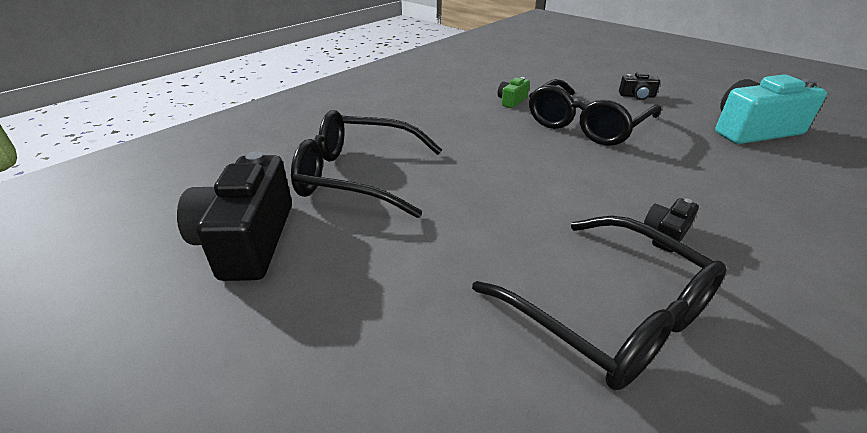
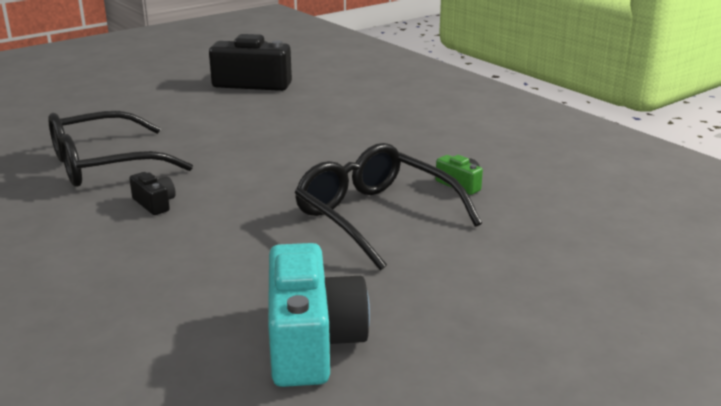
camera: 100 degrees right, 10 degrees down
(357, 176) = (314, 108): black glasses -> none
(637, 96) = (467, 280): black camera -> none

